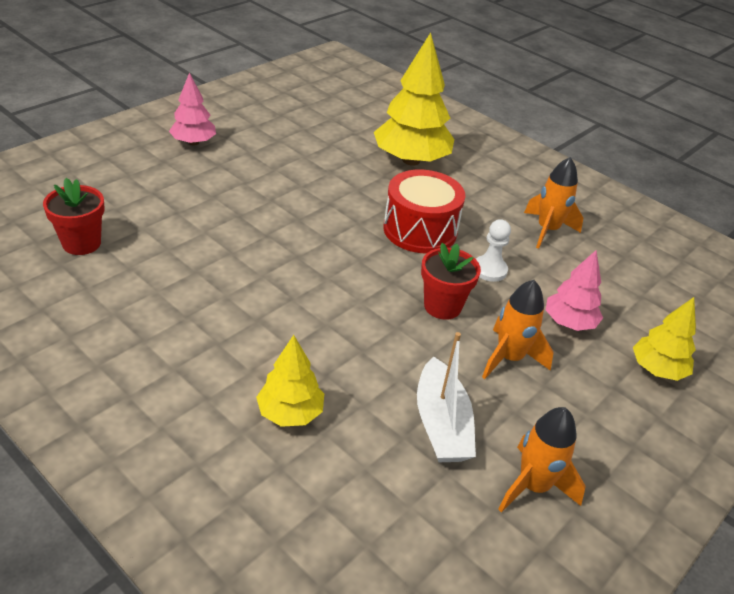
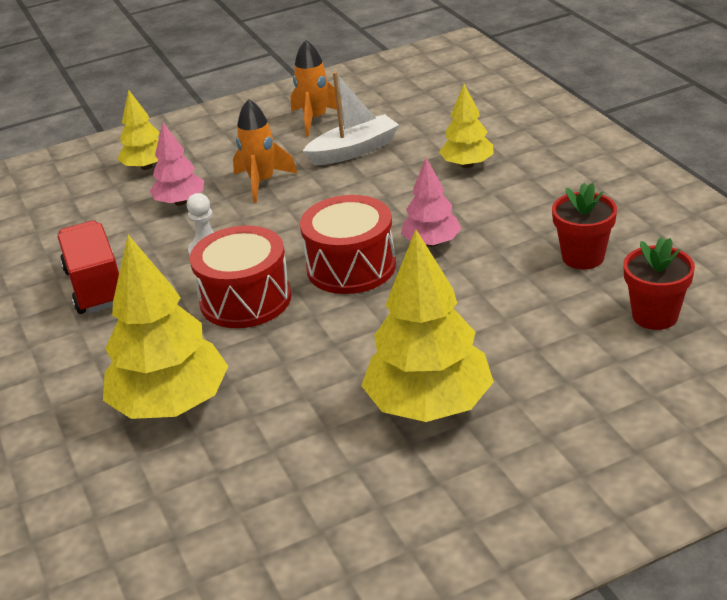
camera: 150 degrees left, 5 degrees down
(193, 142) = (494, 472): pink tree -> pink tree (432, 243)
(244, 171) = (429, 405): none -> yellow tree
(352, 265) = (351, 267): none -> red drum
(441, 424) = (354, 150): white boat -> white boat turned 45 degrees clockwise
(442, 306) = (286, 223): red flower pot -> red flower pot (583, 257)
(547, 230) = (96, 287): orange rocket -> red truck

